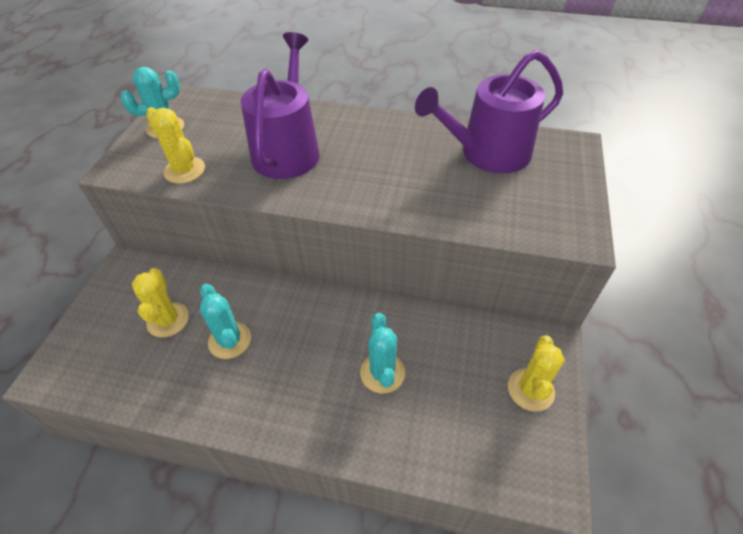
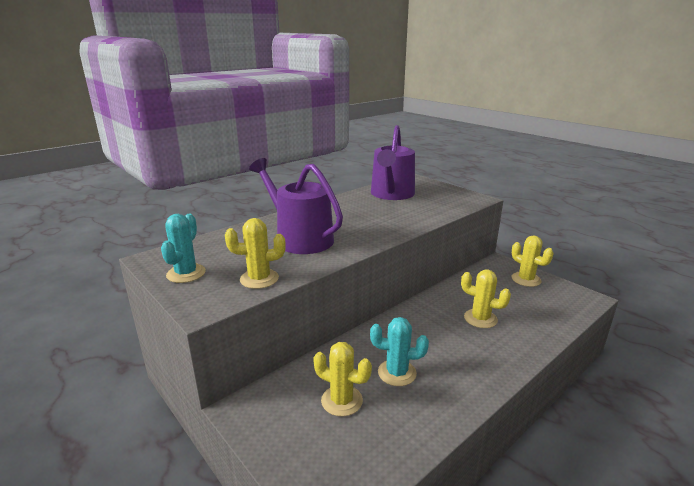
camera: 55 degrees left, 25 degrees down
(382, 373) = (480, 318): turquoise cactus -> yellow cactus

